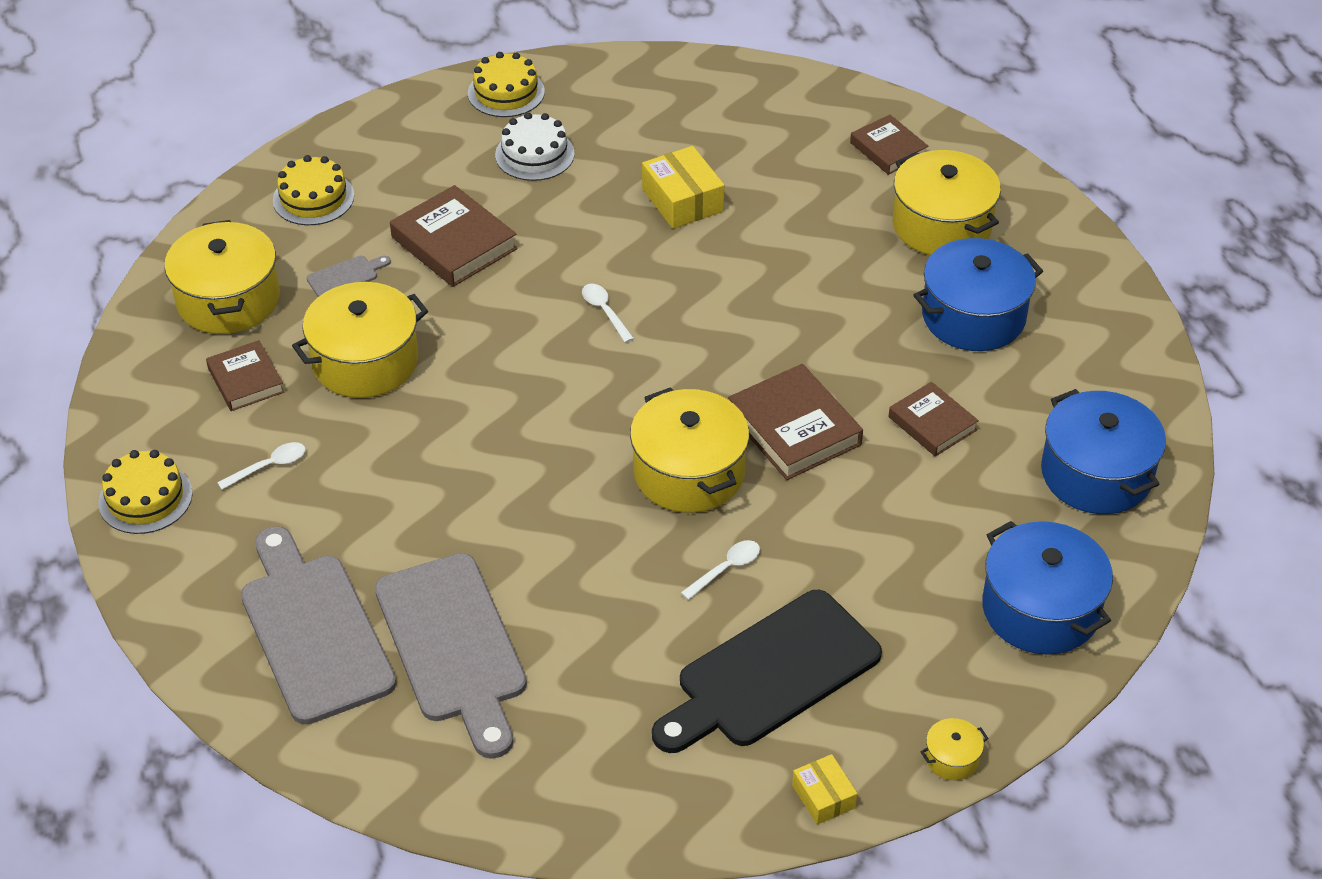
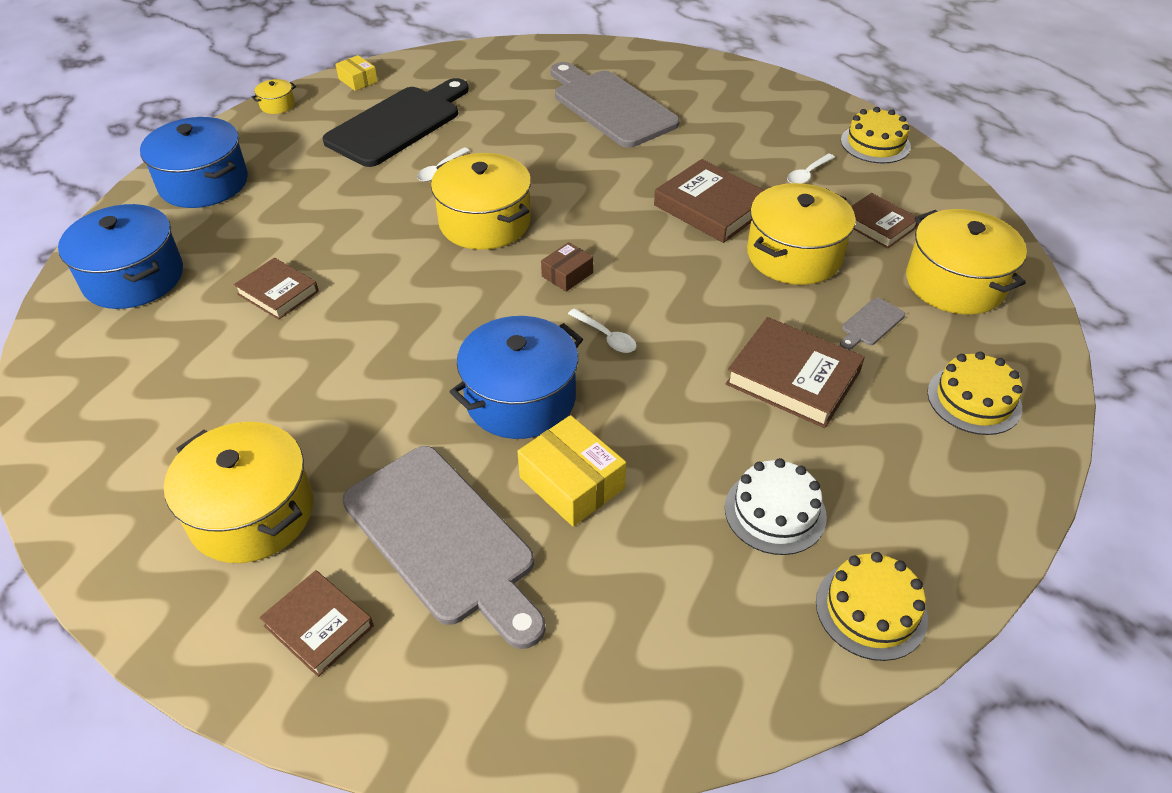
camera: 165 degrees right, 0 degrees up
(313, 630) = (703, 100): grey cutting board -> grey cutting board (444, 540)
(617, 385) = (567, 274): none -> brown box
(794, 428) = (403, 268): brown book -> brown book (711, 207)
(973, 316) = (226, 402): blue pot -> blue pot (520, 398)

